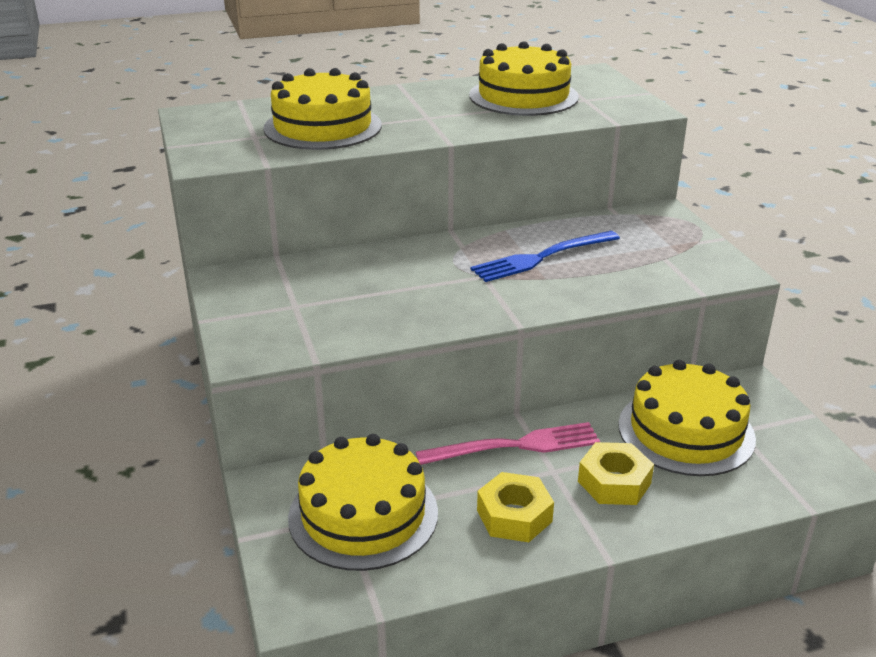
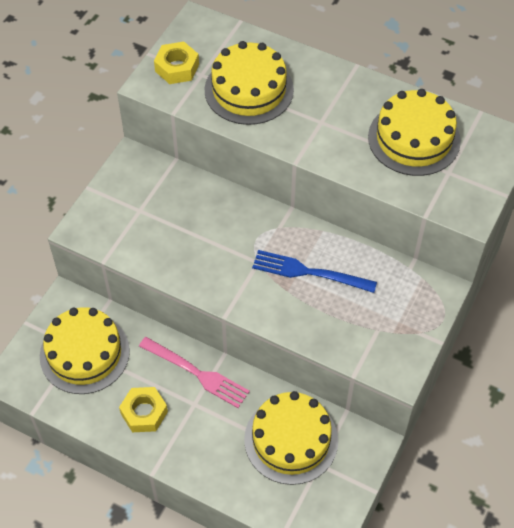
camera: 45 degrees right, 25 degrees up
(614, 482) = (212, 436): yellow nut -> yellow nut (177, 68)

